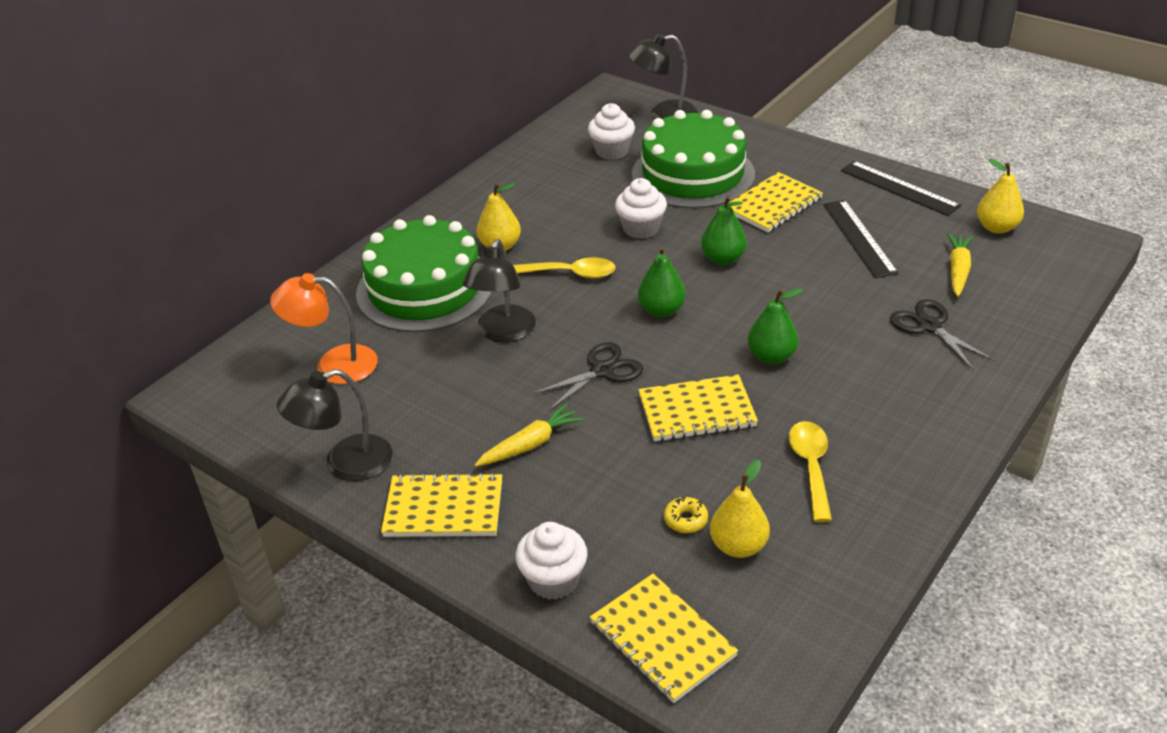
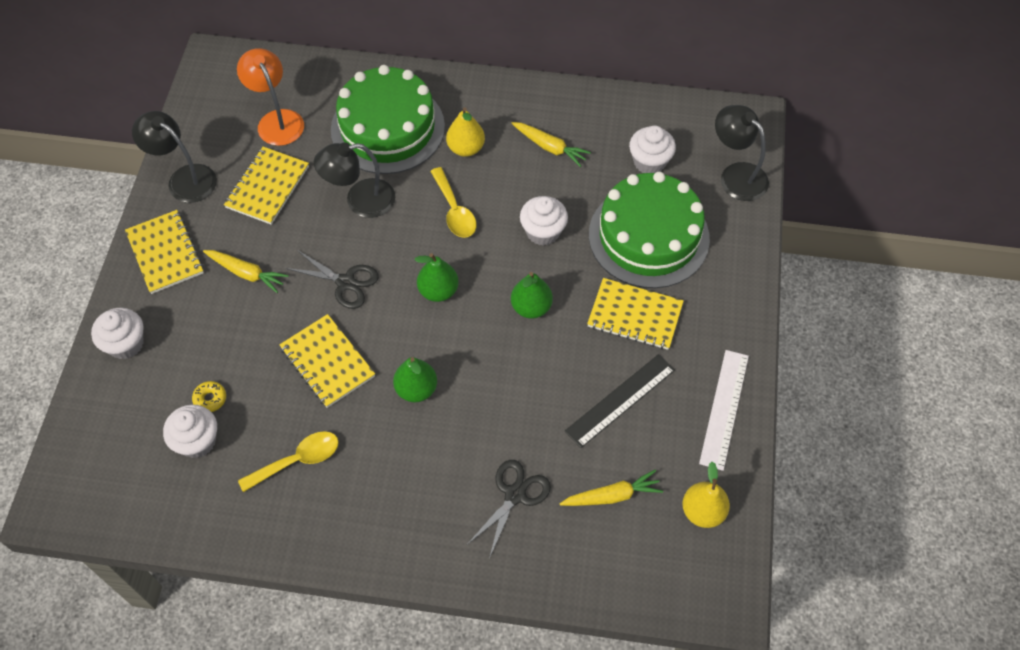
camera: 60 degrees right, 20 degrees up
(545, 198) = (550, 147): none -> yellow carrot
(662, 639) = (97, 427): yellow notebook -> yellow notebook (267, 187)
(738, 546) = (197, 441): yellow pear -> white cupcake
(899, 188) = (724, 409): black ruler -> white ruler

